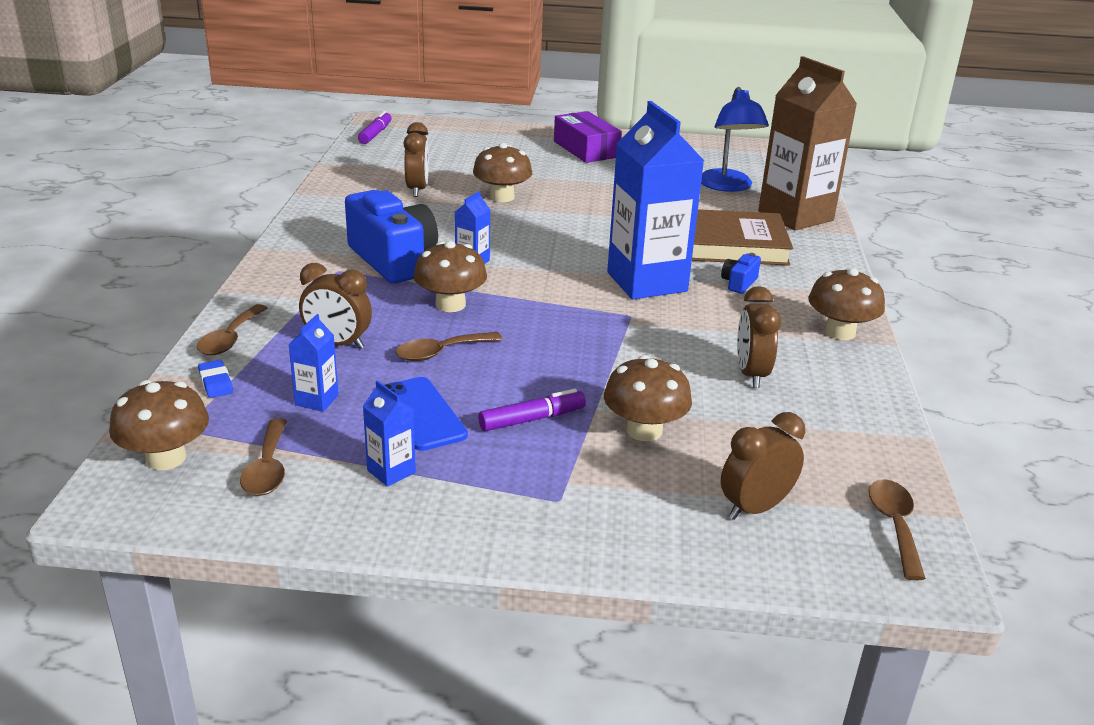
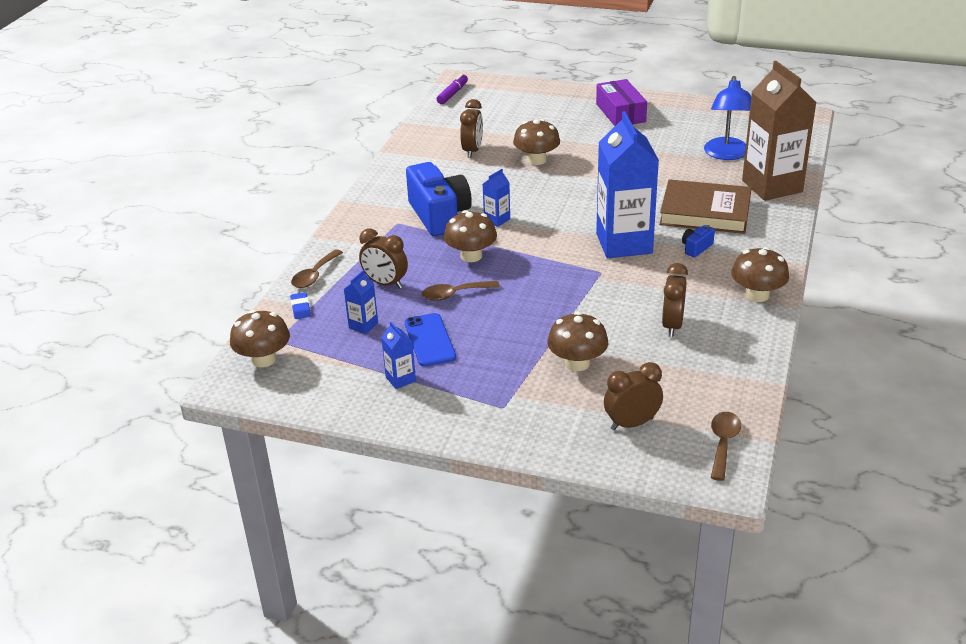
camera: 15 degrees right, 5 degrees up
(267, 468) = (324, 371): brown spoon -> none
(531, 419) = (502, 349): purple marker -> none

